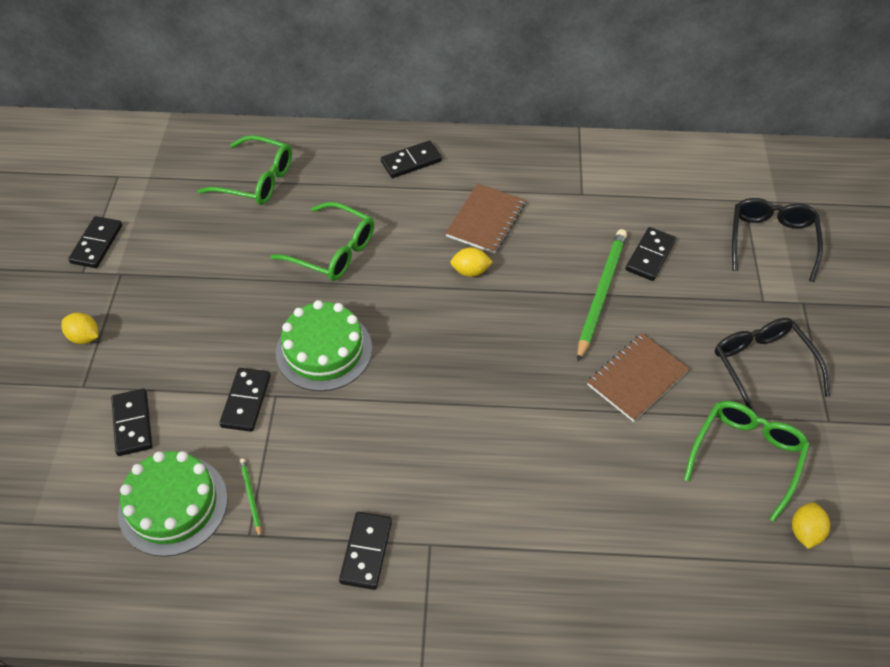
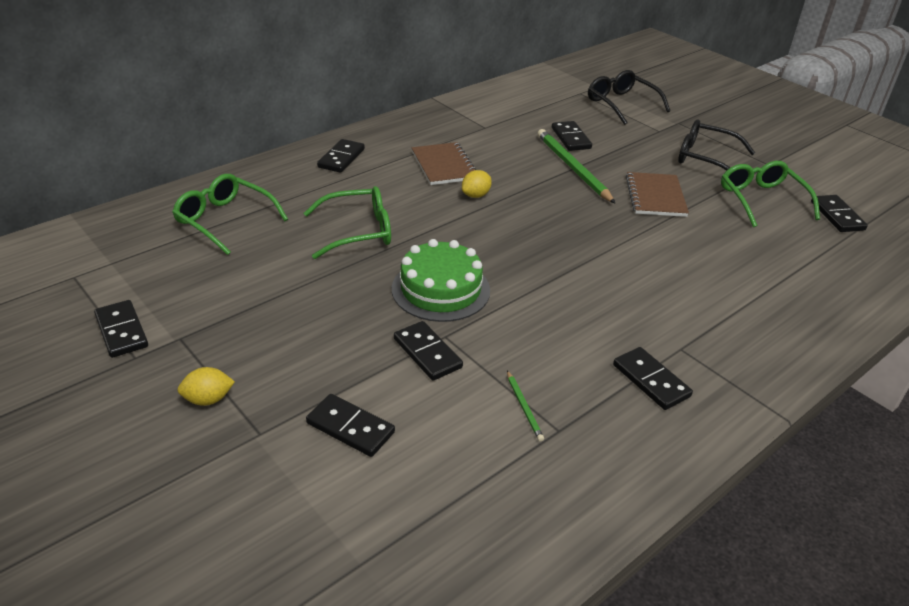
camera: 45 degrees left, 15 degrees down
(173, 505) = (471, 455): green cake -> none
(251, 497) = (524, 407): green pencil -> green pencil turned 135 degrees counterclockwise
(256, 180) = (225, 220): green glasses -> green glasses turned 120 degrees counterclockwise
(805, 532) = (837, 216): yellow lemon -> black domino

